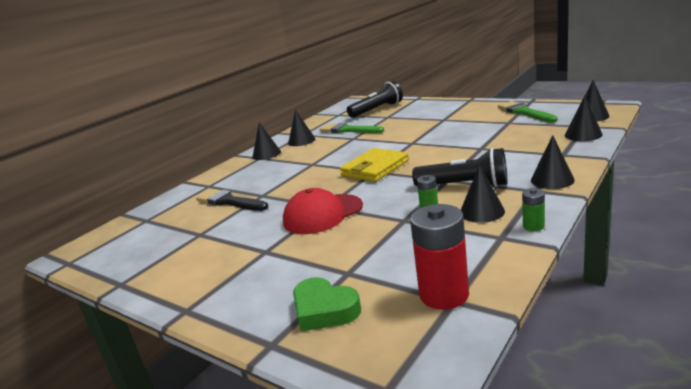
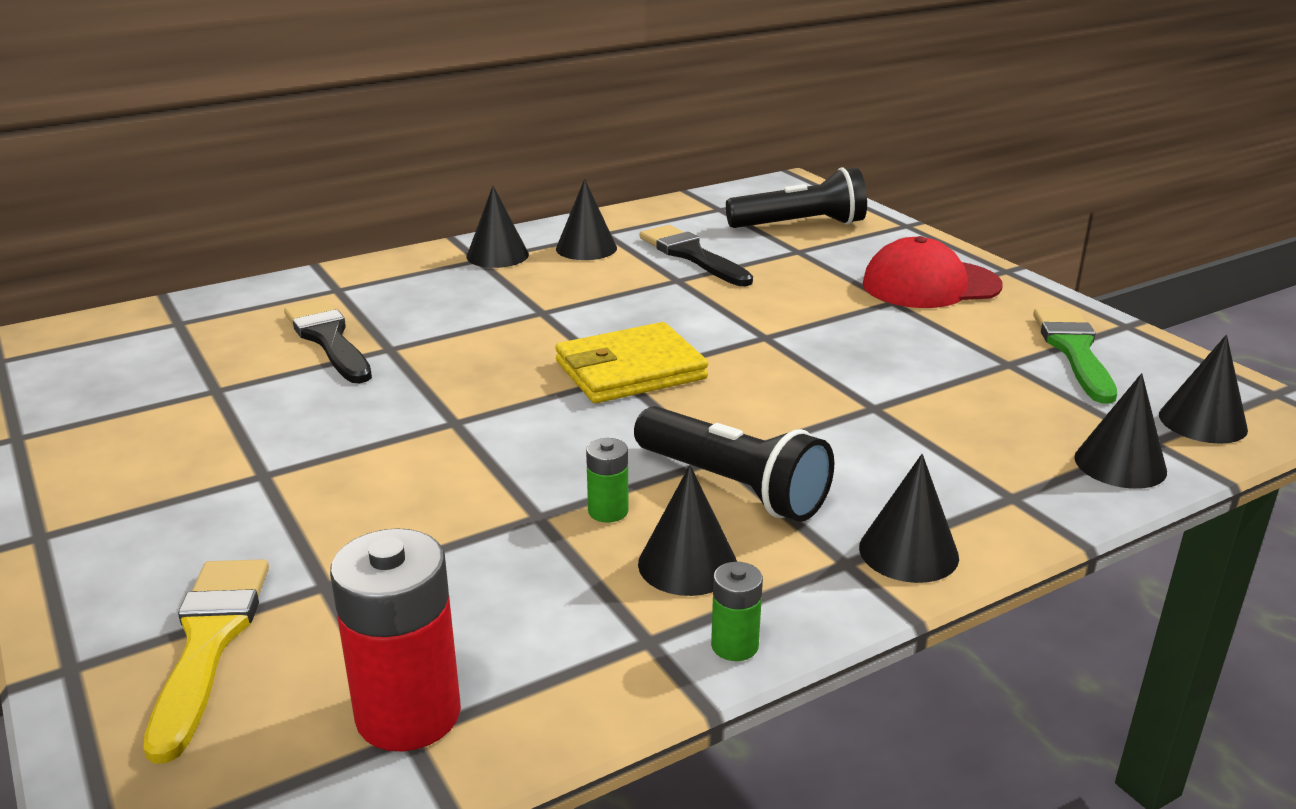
camera: 20 degrees right, 5 degrees up
(323, 214) = (430, 437): red cap -> red cap (930, 285)
(324, 310) = (209, 643): green heart -> yellow brush
(348, 130) = (692, 255): green brush -> black brush

